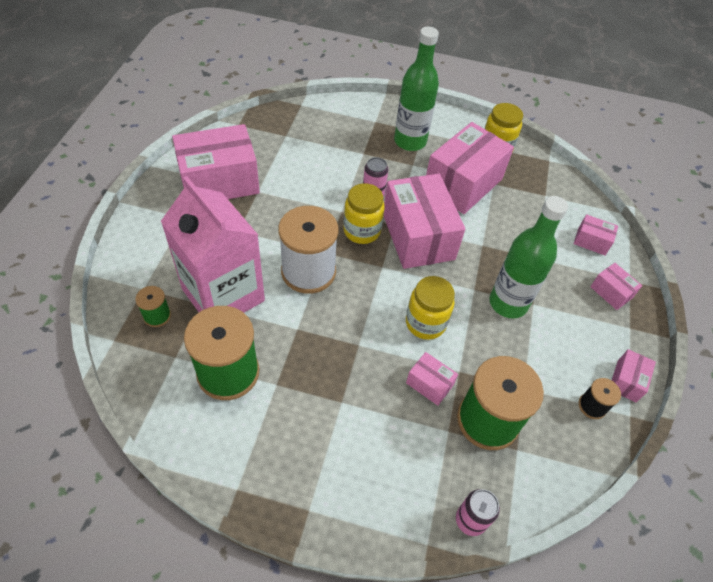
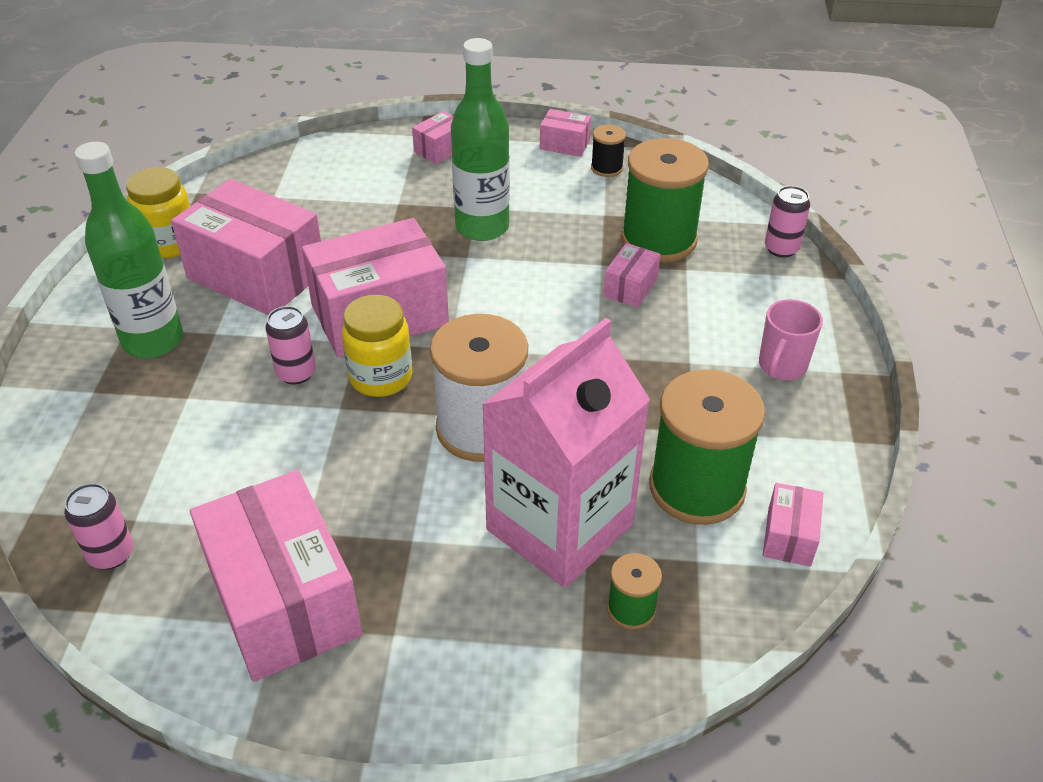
camera: 95 degrees left, 10 degrees down
(268, 128) = (111, 554): none -> pink can
(324, 465) = (781, 366): none -> pink mug
(425, 323) = (538, 297): yellow jar -> none
(591, 241) = (357, 160): pink box -> pink box (789, 536)

